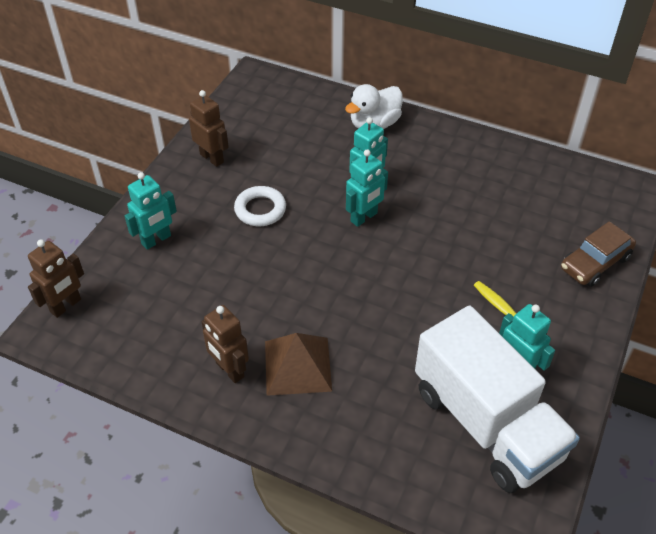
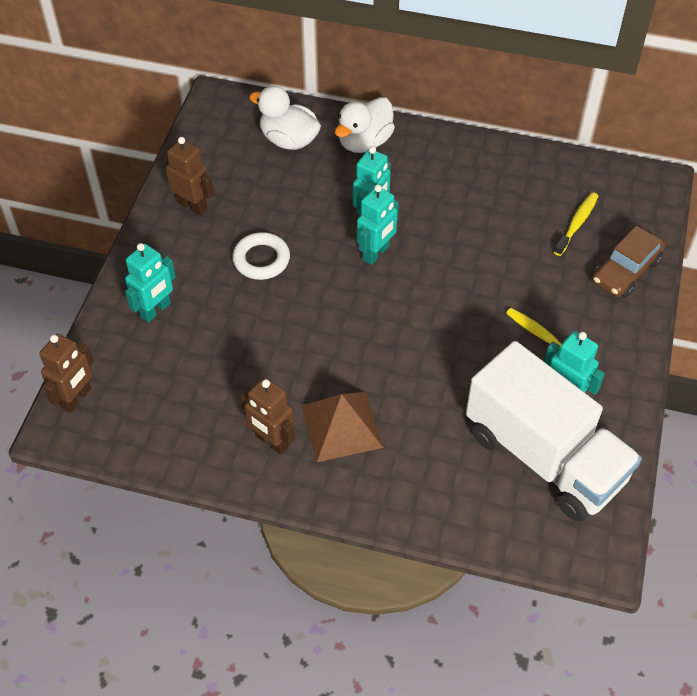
camera: 10 degrees left, 5 degrees up
(308, 115) = (289, 140): none -> white duck
(555, 215) = (577, 223): none -> yellow toothbrush

